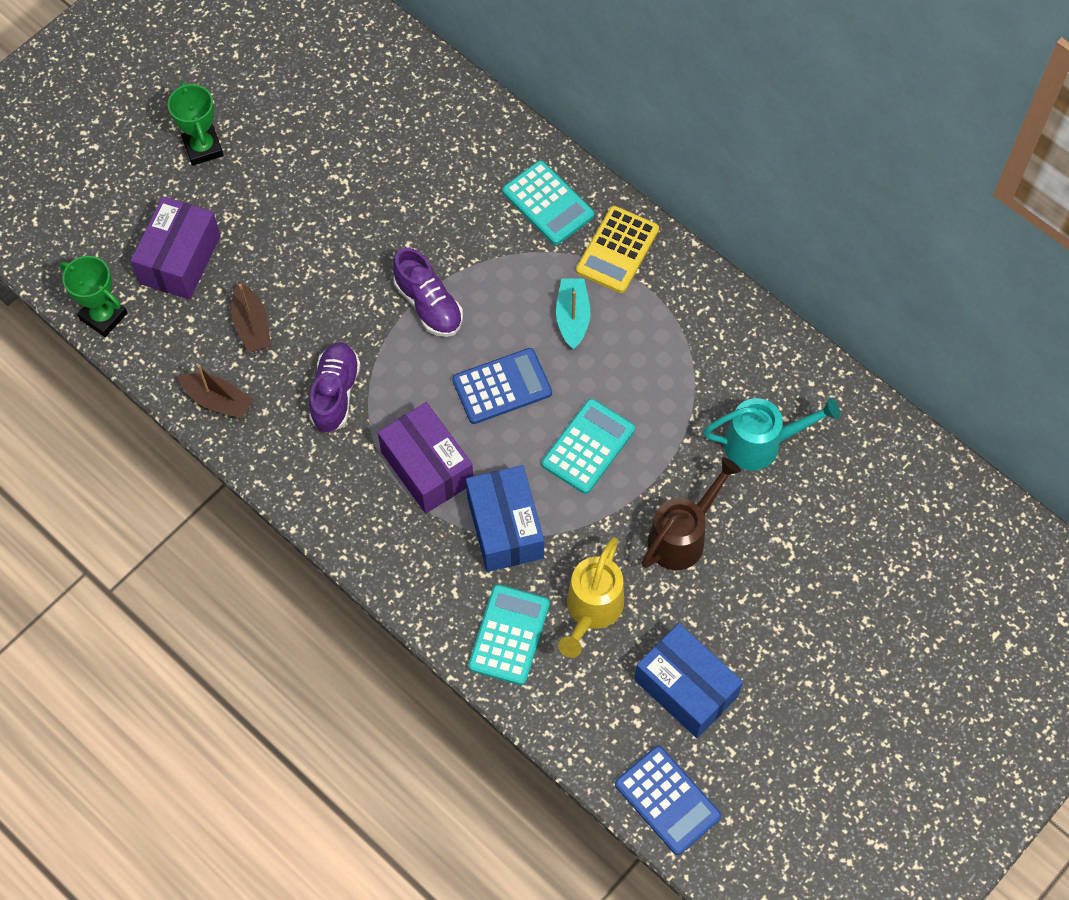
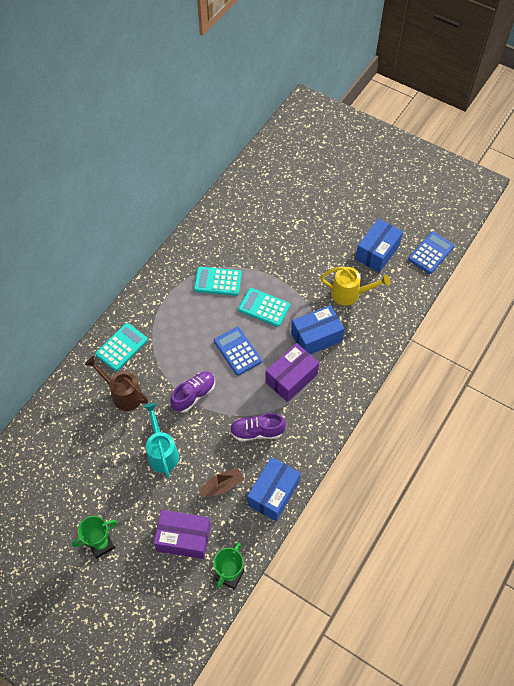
camera: 100 degrees left, 5 degrees down
(218, 400) = (273, 493): brown boat -> blue box
(509, 635) = (372, 326): turquoise calculator -> turquoise calculator (218, 281)
(572, 317) = (191, 325): turquoise boat -> none
(617, 250) = (147, 310): yellow calculator -> none
(682, 536) = (303, 262): brown watering can -> brown watering can (123, 394)
(761, 444) = (247, 237): turquoise watering can -> turquoise watering can (162, 452)

